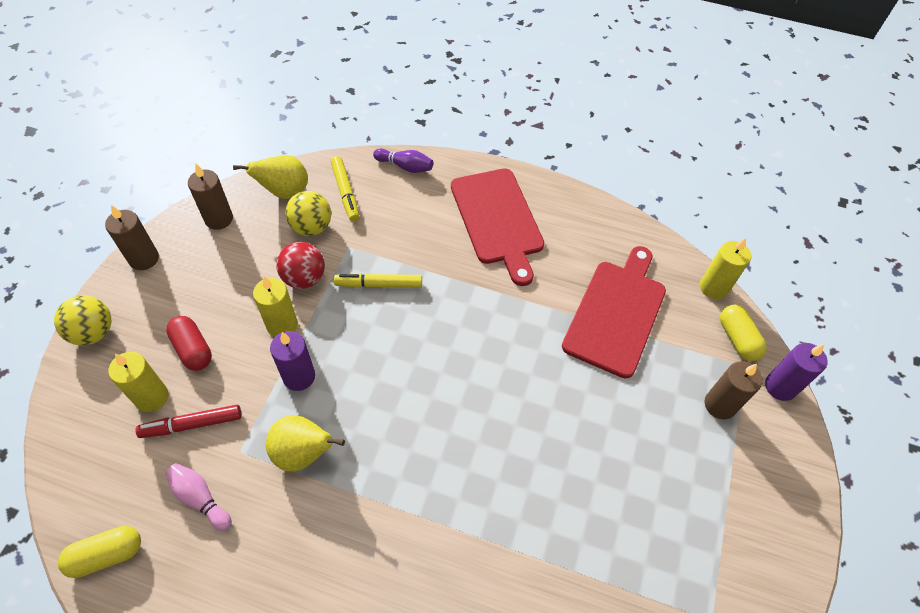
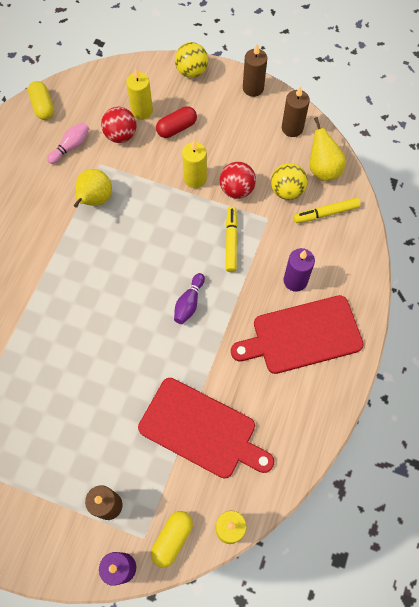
camera: 95 degrees right, 10 degrees up
(192, 424) = (121, 135): red marker -> red ball
(299, 377) = (152, 193): purple candle -> purple candle (295, 281)
(405, 166) = (360, 259): purple bowling pin -> purple bowling pin (189, 303)
(737, 339) = (172, 539): yellow capsule -> yellow capsule turned 45 degrees counterclockwise

